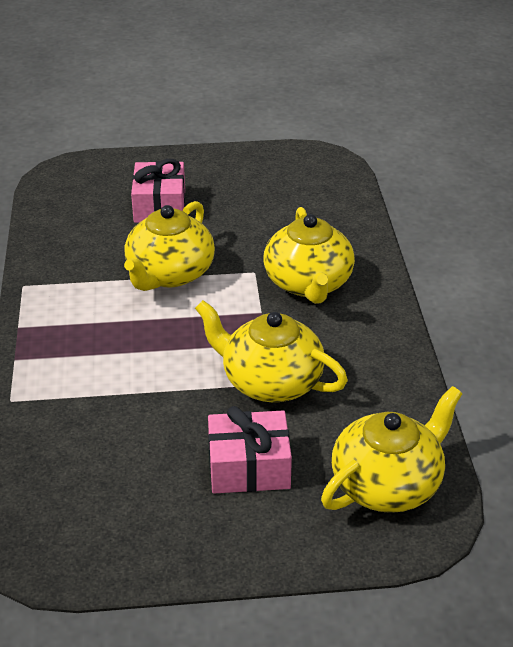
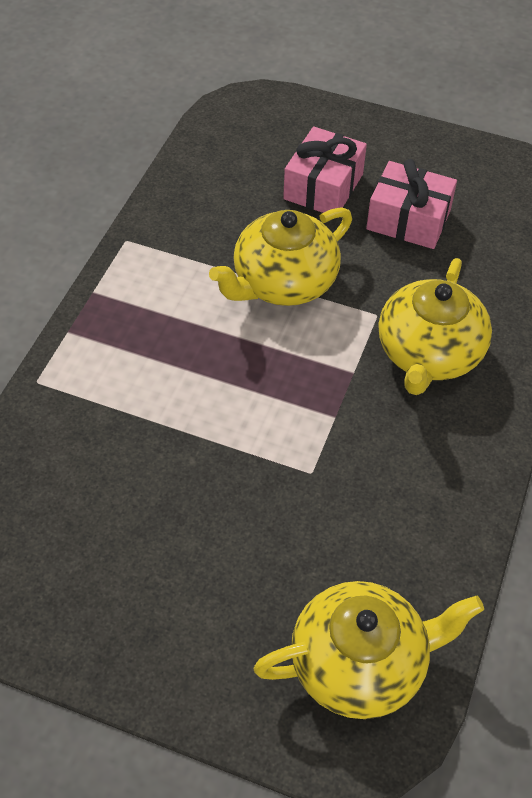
camera: 25 degrees right, 15 degrees up
(249, 467) = (224, 571): pink gift -> pink gift (408, 219)
(270, 381) = (310, 470): yellow teapot -> none

